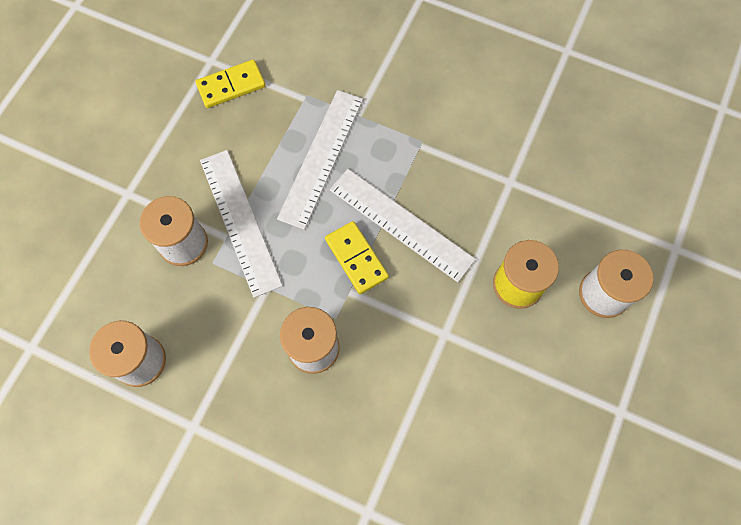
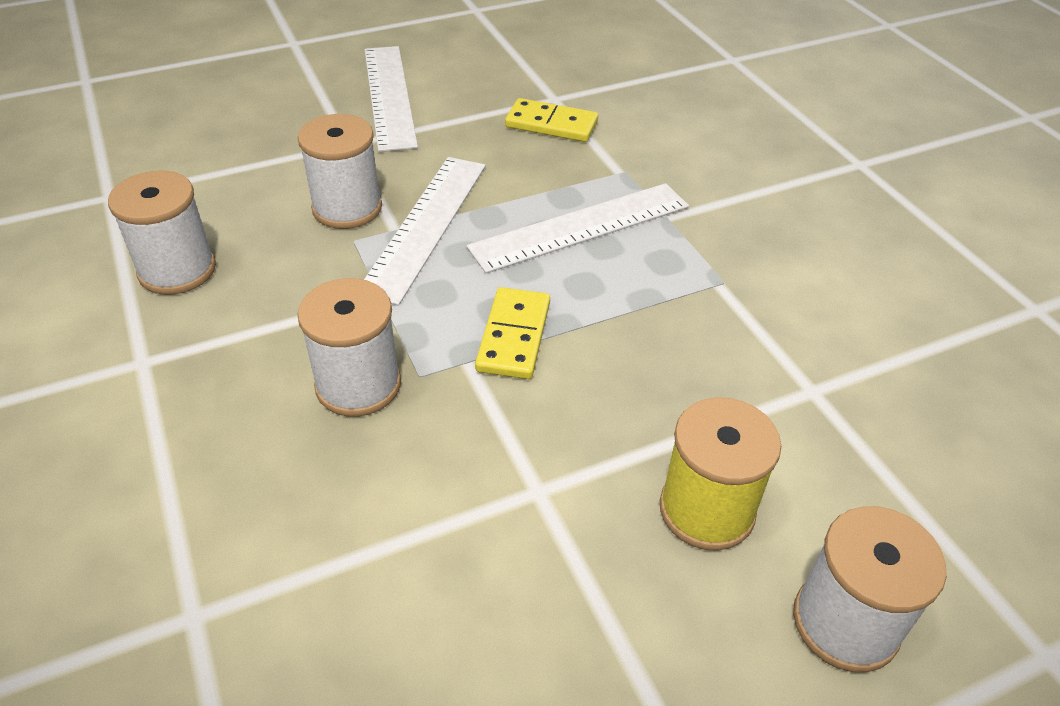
camera: 40 degrees right, 25 degrees down
(401, 224) = (608, 340): white ruler -> white ruler (389, 96)

